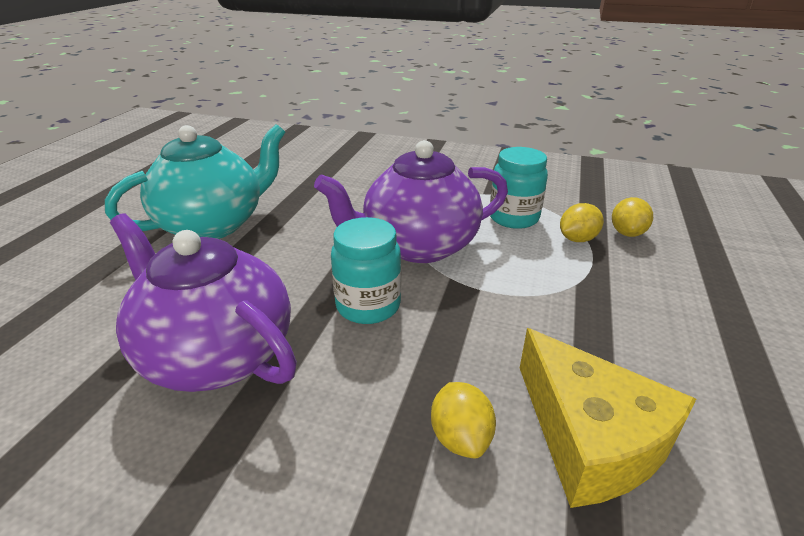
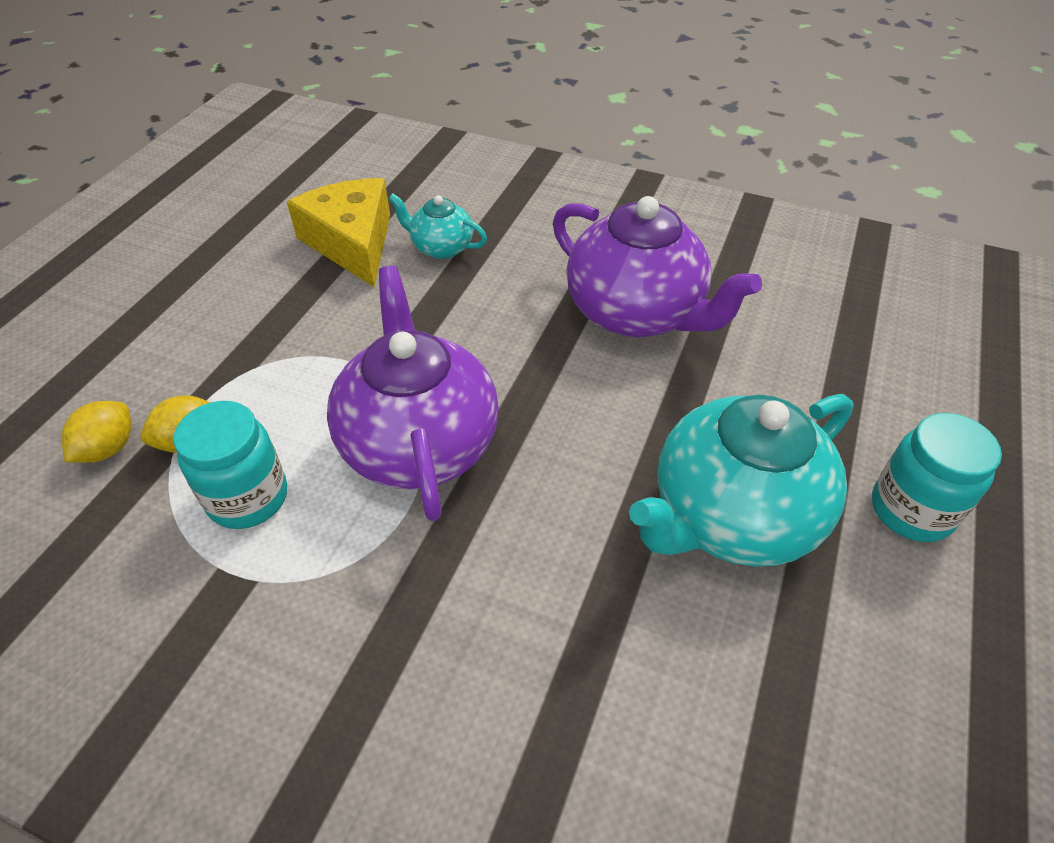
camera: 175 degrees left, 15 degrees up
(368, 306) = (496, 353): turquoise jar -> turquoise jar (911, 510)
(418, 246) = (419, 442): purple teapot -> purple teapot turned 90 degrees counterclockwise
(460, 437) = (441, 247): yellow lemon -> turquoise teapot

